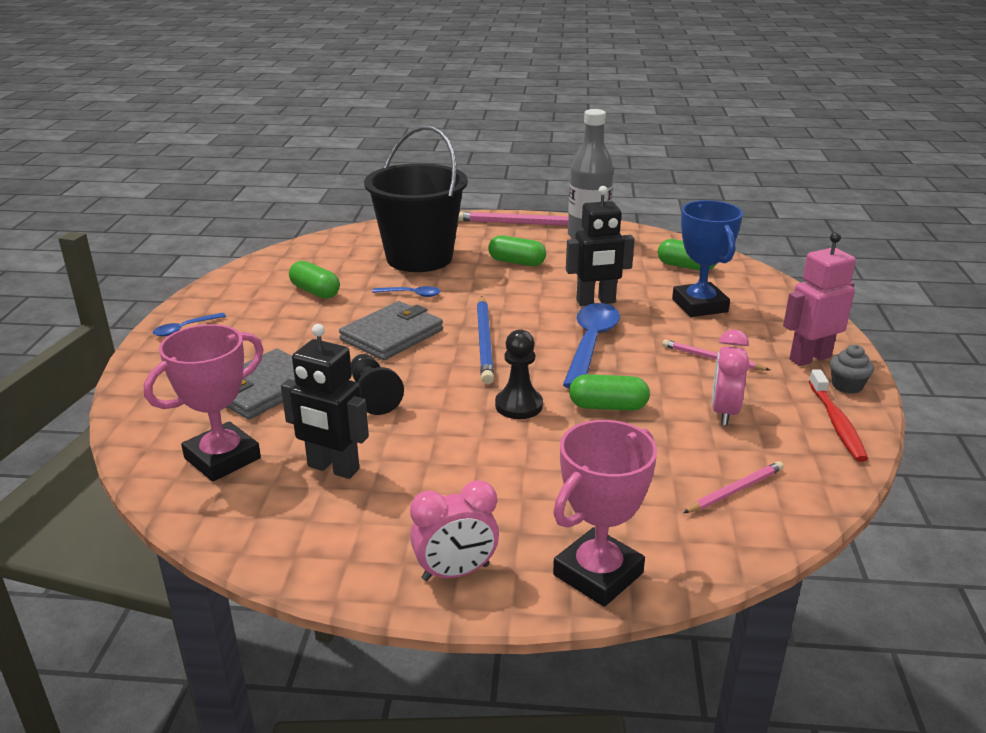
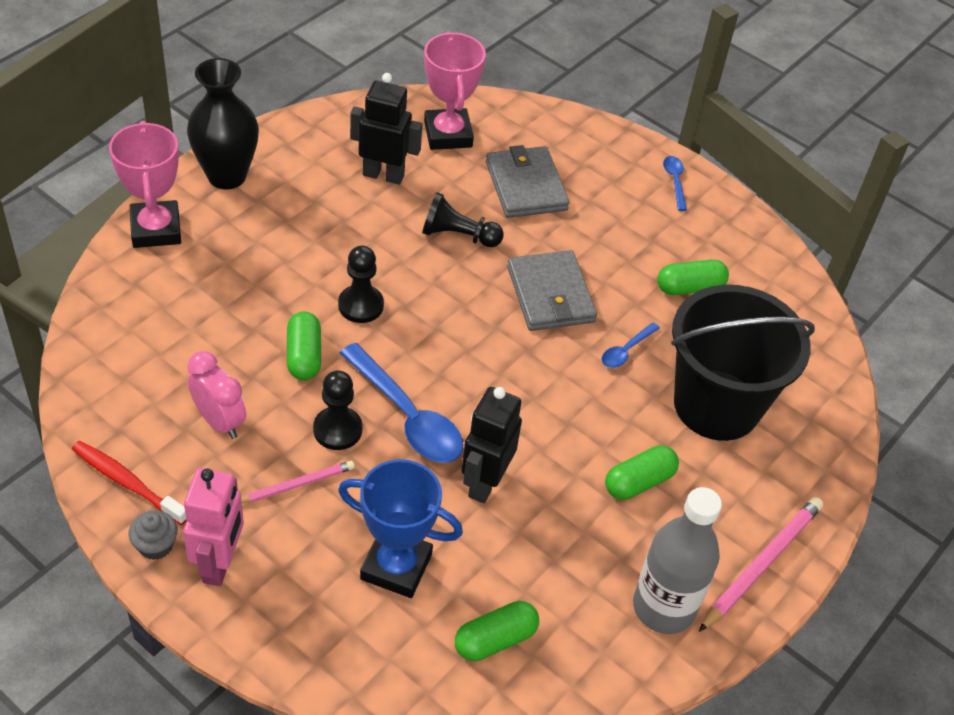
camera: 120 degrees right, 20 degrees up
(333, 468) = (383, 175): black robot -> black robot turned 45 degrees clockwise
(455, 572) = (227, 176): pink clock -> black vase
(485, 342) = (481, 347): blue pencil -> none
(608, 406) = (304, 356): green capsule -> green capsule turned 45 degrees counterclockwise
(646, 363) = (337, 430): none -> black pawn
(735, 490) = (139, 348): pink pencil -> none

